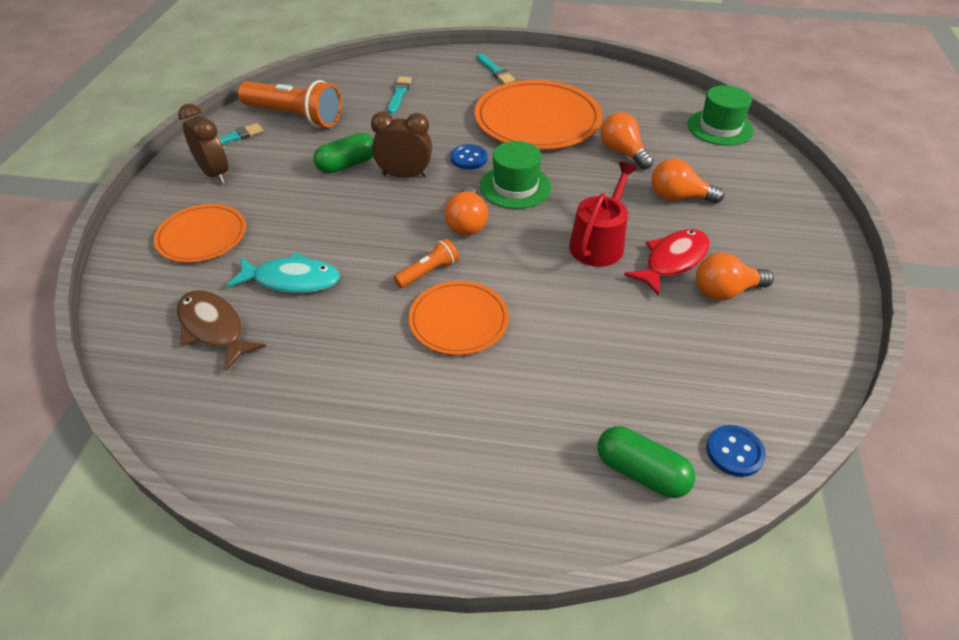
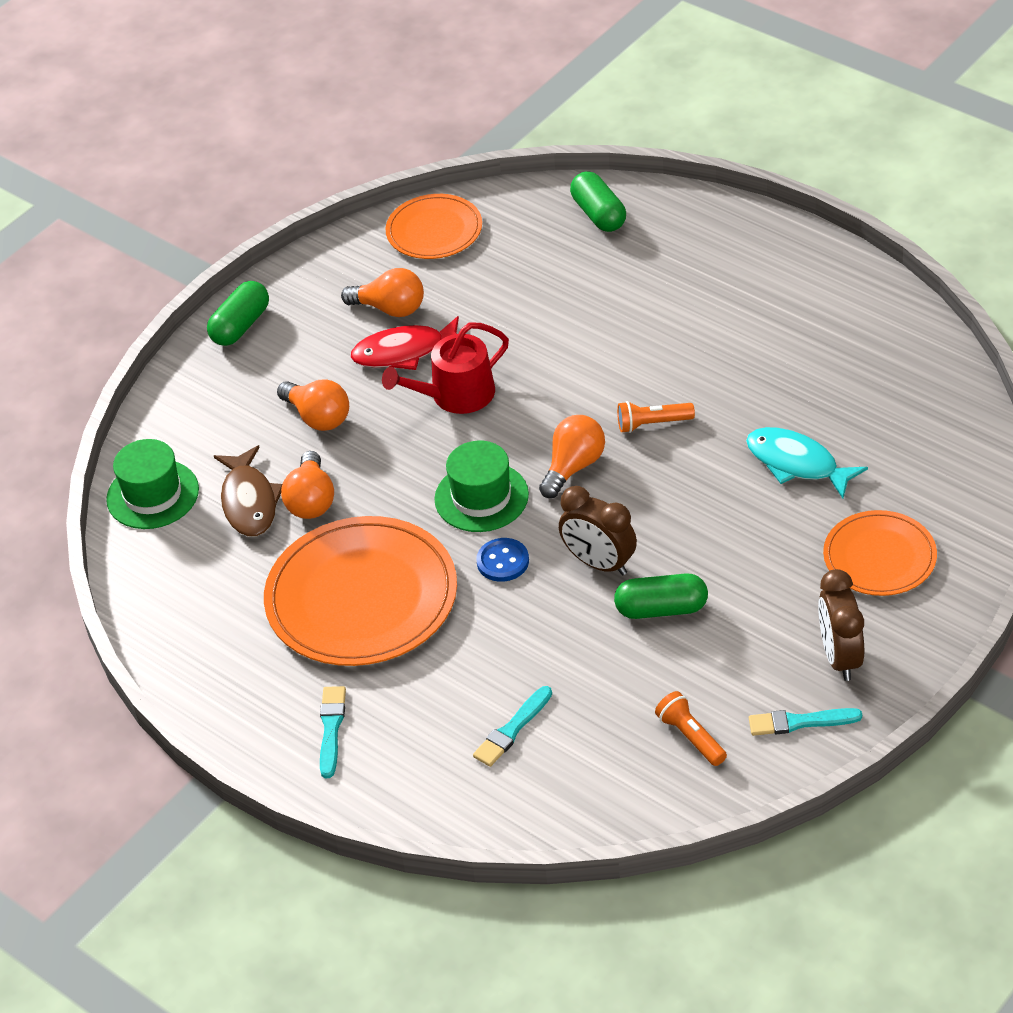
camera: 145 degrees left, 0 degrees up
(214, 328) = (892, 437): brown fish -> brown fish (249, 502)
(294, 117) = (691, 736): orange flashlight -> orange flashlight, size x0.49
(458, 320) = (655, 366): orange plate -> orange plate (434, 230)
(734, 452) = (519, 203): blue button -> none
(816, 238) = (241, 326): none -> green capsule

